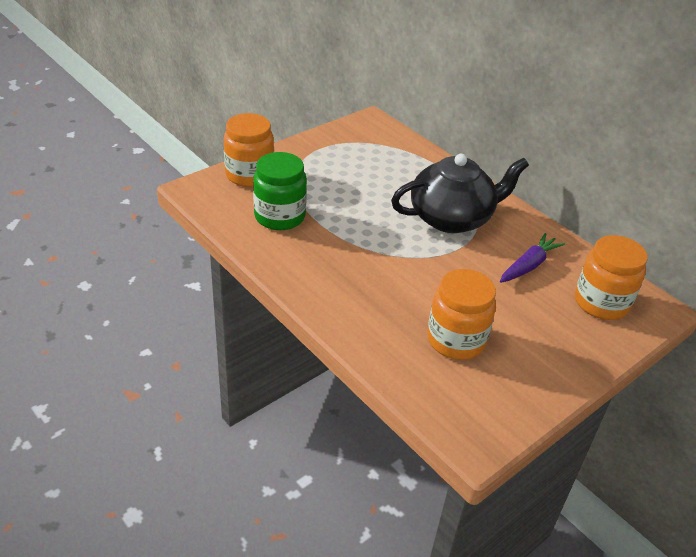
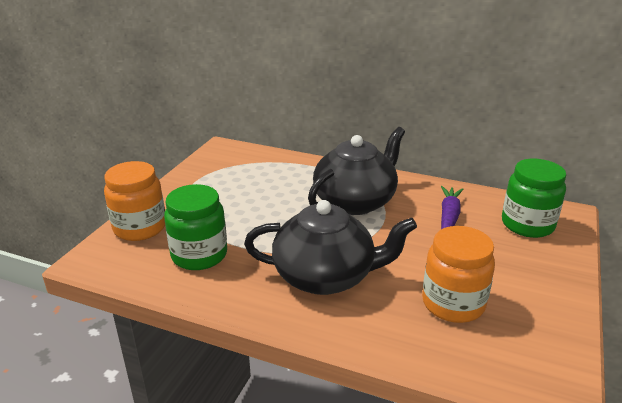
camera: 25 degrees left, 10 degrees down
(367, 274) = (325, 276): none -> black teapot
(601, 303) = (527, 225): orange jar -> green jar

